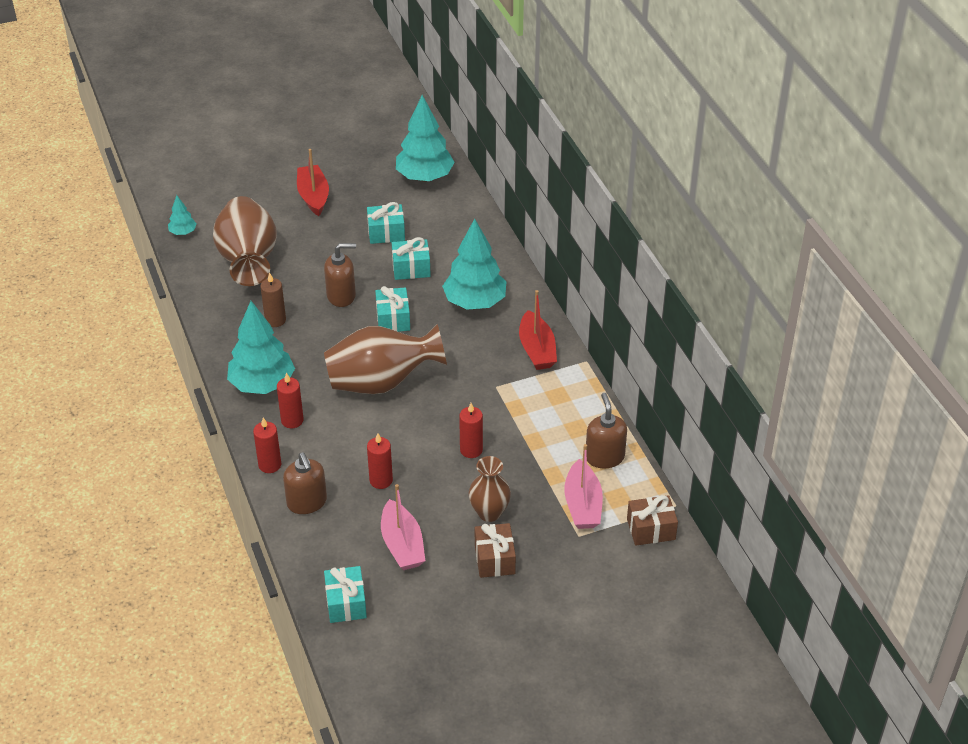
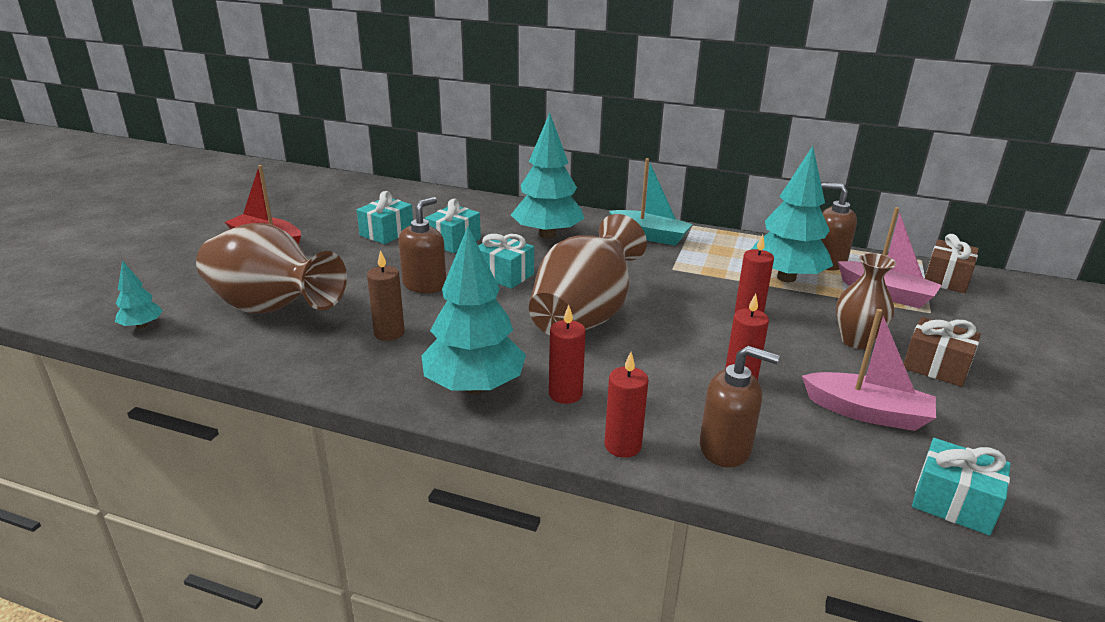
camera: 50 degrees left, 15 degrees down
(425, 177) = (357, 194): turquoise tree -> turquoise tree (786, 278)
(537, 349) = (649, 236): red boat -> turquoise boat

